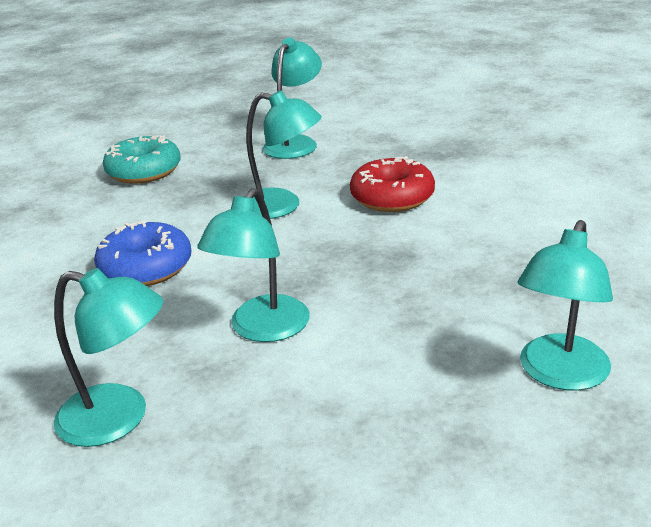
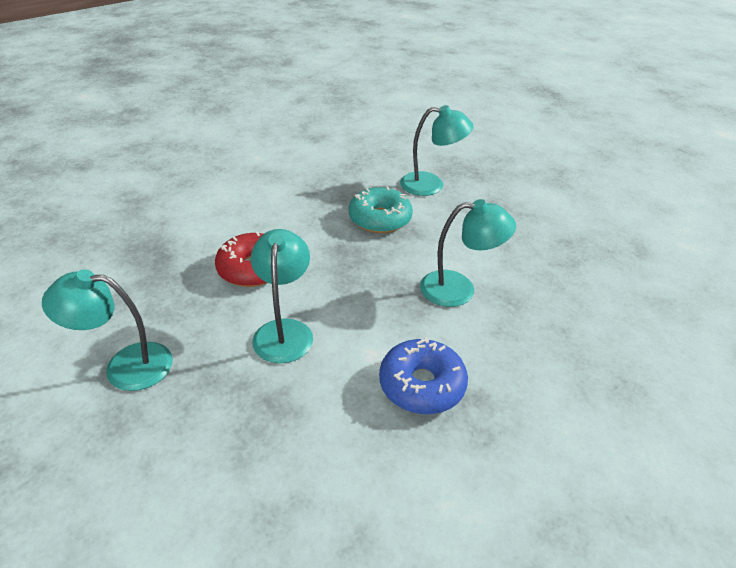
camera: 115 degrees left, 10 degrees up
(119, 419) = (577, 321): turquoise lamp -> none
(144, 171) = (215, 493): turquoise donut -> turquoise donut (380, 219)

